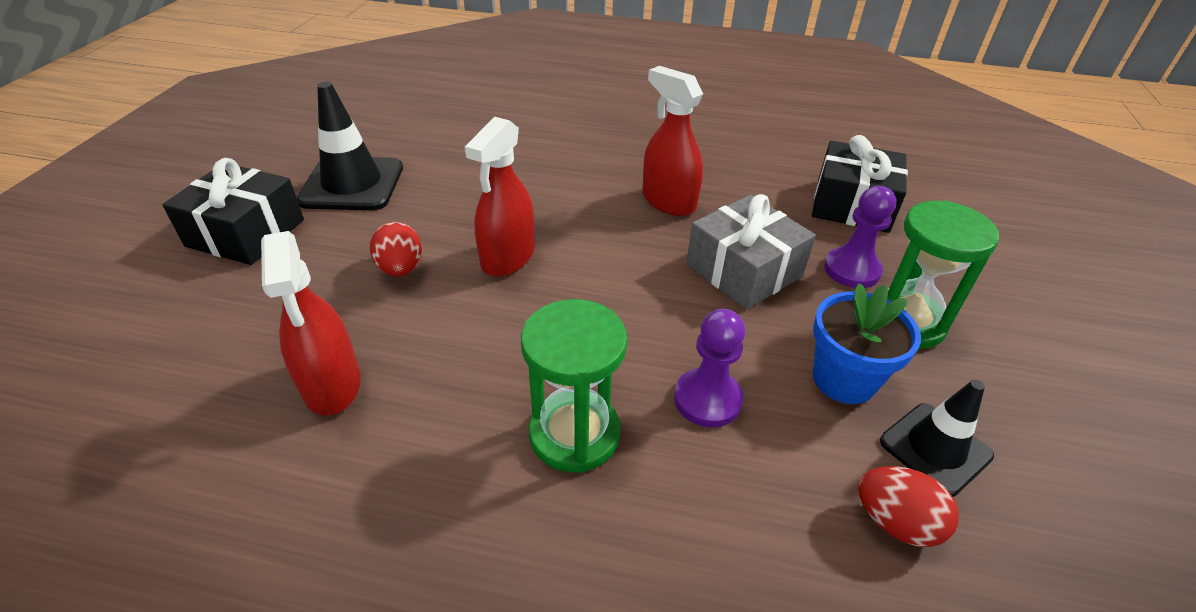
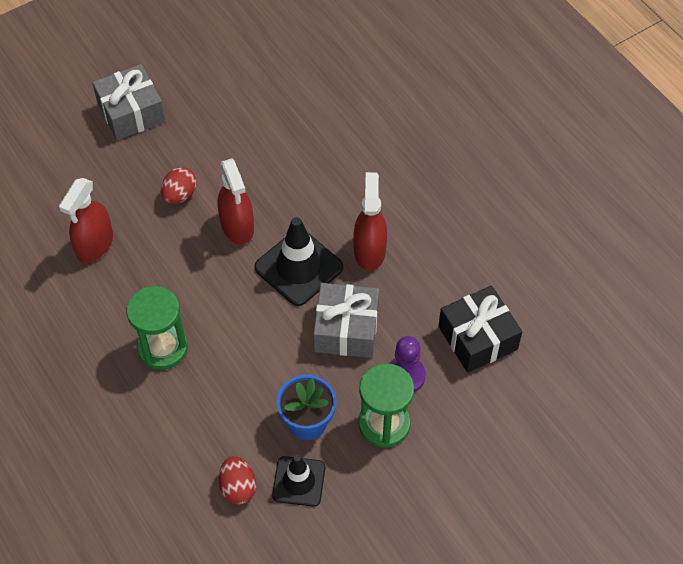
camera: 45 degrees right, 15 degrees up
(246, 233) = (131, 112): black gift -> grey gift
(352, 184) = (212, 108): black traffic cone -> black traffic cone (298, 267)
(508, 257) = (237, 226): red spray bottle -> red spray bottle turned 90 degrees counterclockwise
(707, 399) = (234, 379): purple pawn -> none

